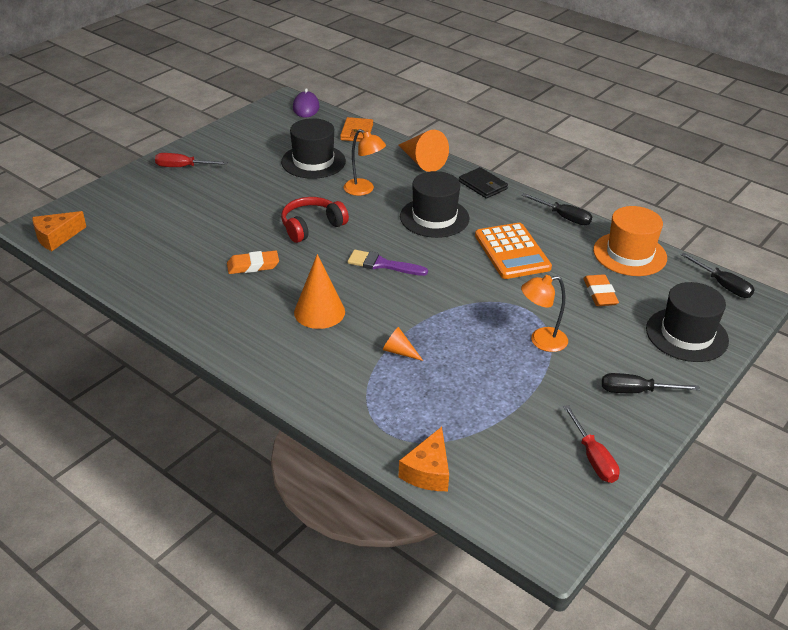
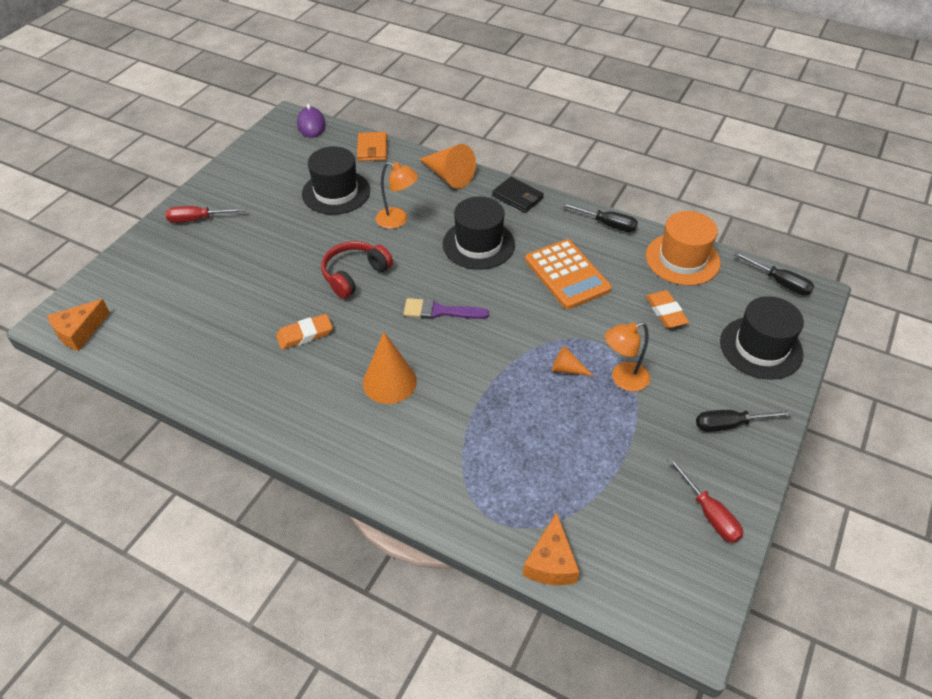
camera: 10 degrees left, 10 degrees up
(399, 351) = (484, 417): orange cone -> orange cone (567, 369)

